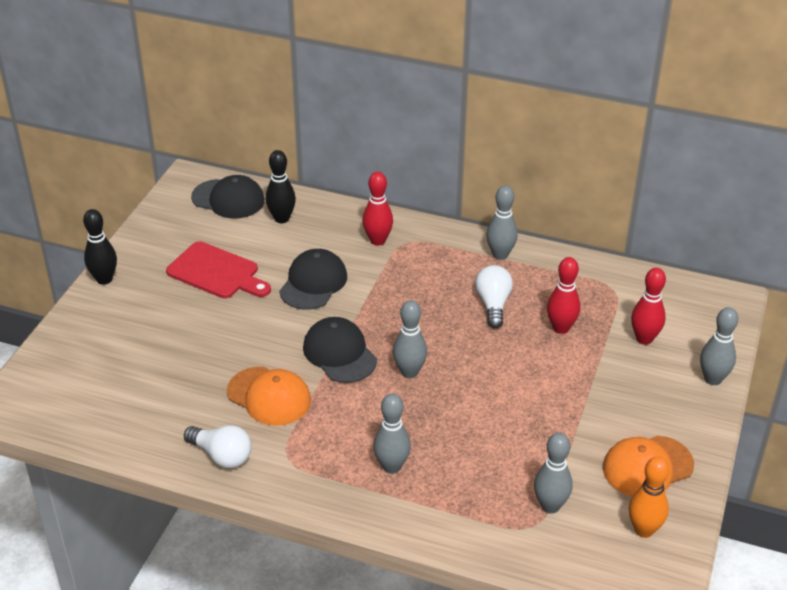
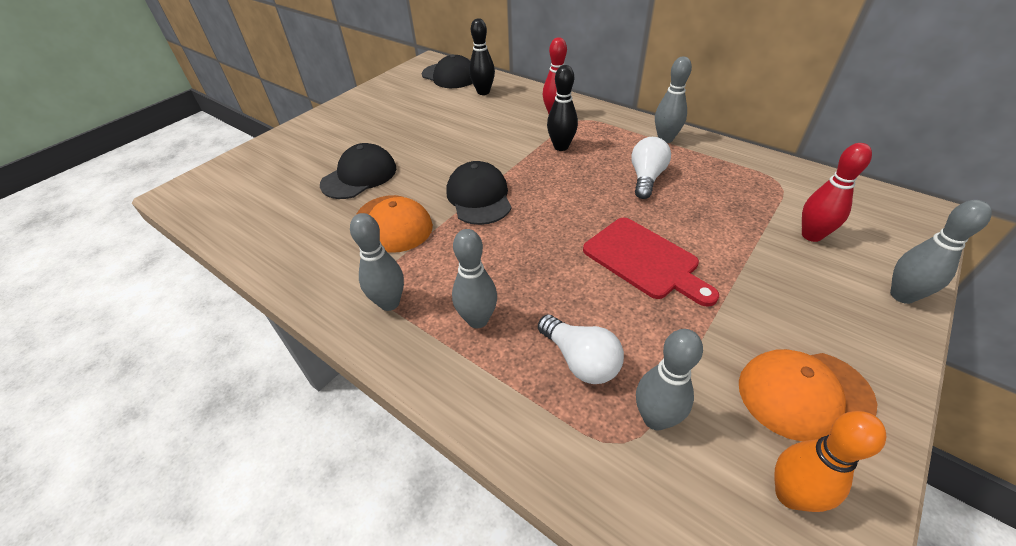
camera: 20 degrees right, 5 degrees up
(104, 279) = (323, 115): black bowling pin -> black bowling pin (561, 147)
(216, 272) = (410, 121): red cutting board -> red cutting board (644, 260)
(222, 456) = (316, 271): white light bulb -> white light bulb (580, 360)
(313, 283) = (485, 138): black cap -> black cap (359, 176)
(409, 372) = (539, 225): grey bowling pin -> grey bowling pin (389, 303)
(561, 328) = (714, 210): red bowling pin -> none

